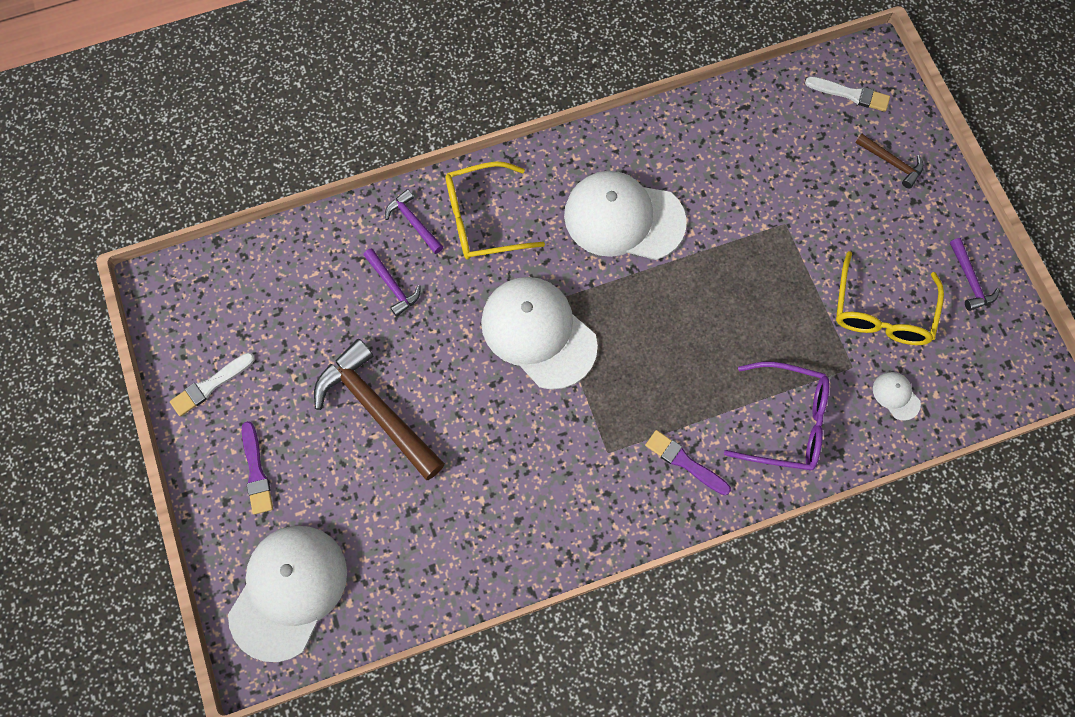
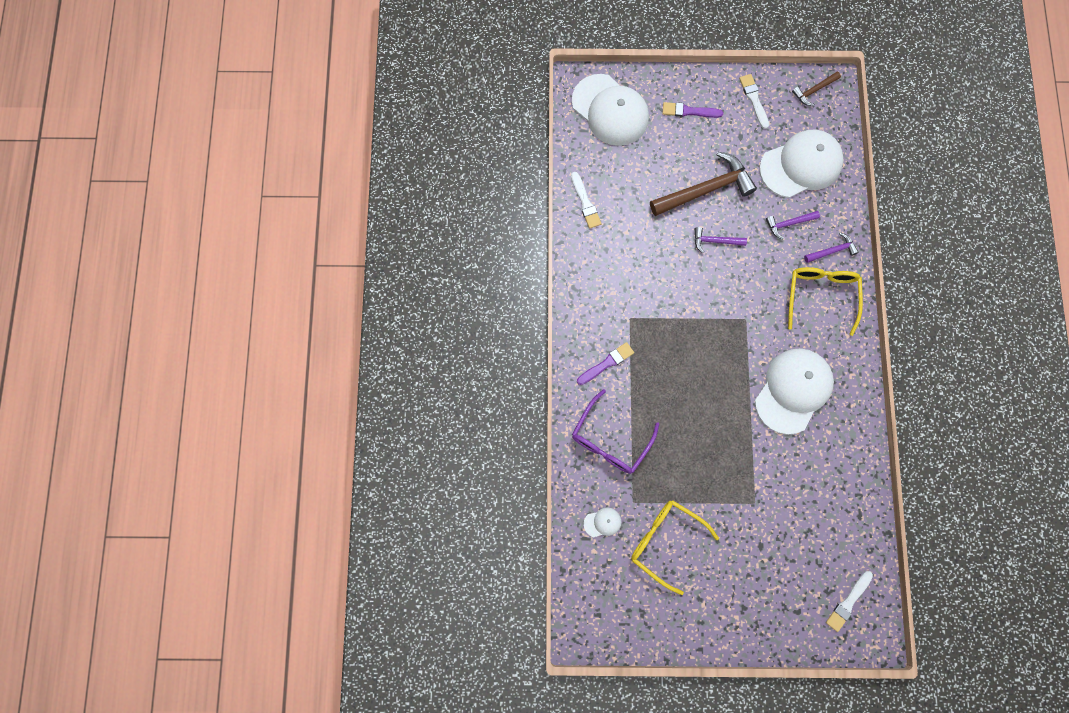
camera: 110 degrees right, 5 degrees up
(455, 576) = (585, 202): none -> white brush
(538, 333) = (725, 304): white cap -> white cap (801, 165)
(892, 163) = (780, 606): brown hammer -> brown hammer (813, 91)
(970, 280) = (668, 619): purple hammer -> purple hammer (715, 241)

